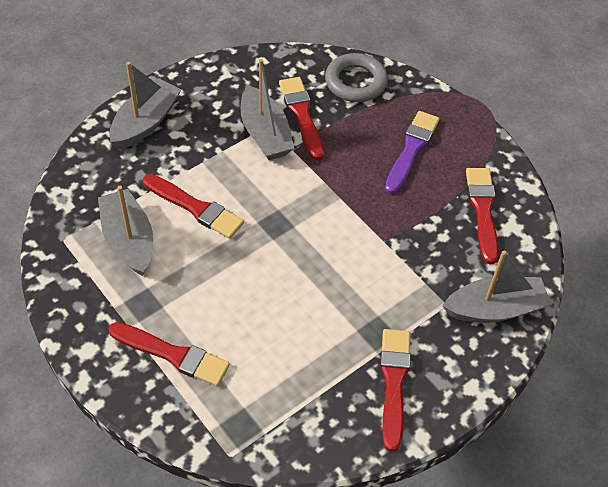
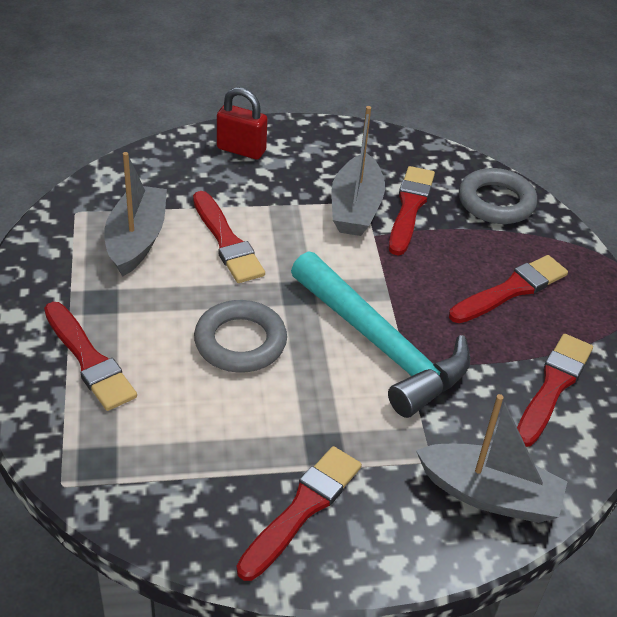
camera: 30 degrees right, 10 degrees down
(146, 122) = (241, 150): grey boat -> red padlock
(266, 284) = (240, 342): none -> grey ring
(359, 237) = (381, 345): none -> turquoise hammer
(411, 150) = (511, 290): purple brush -> red brush

